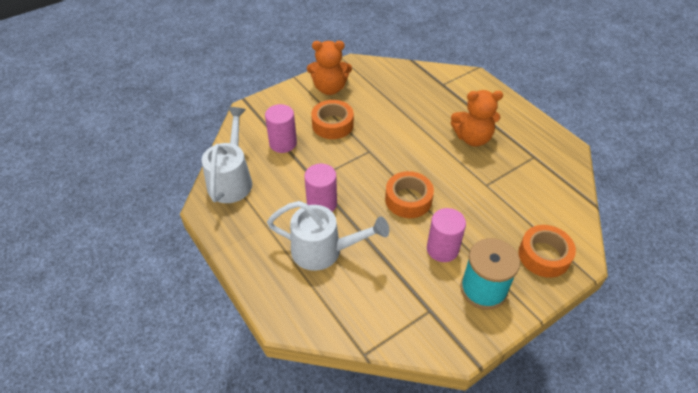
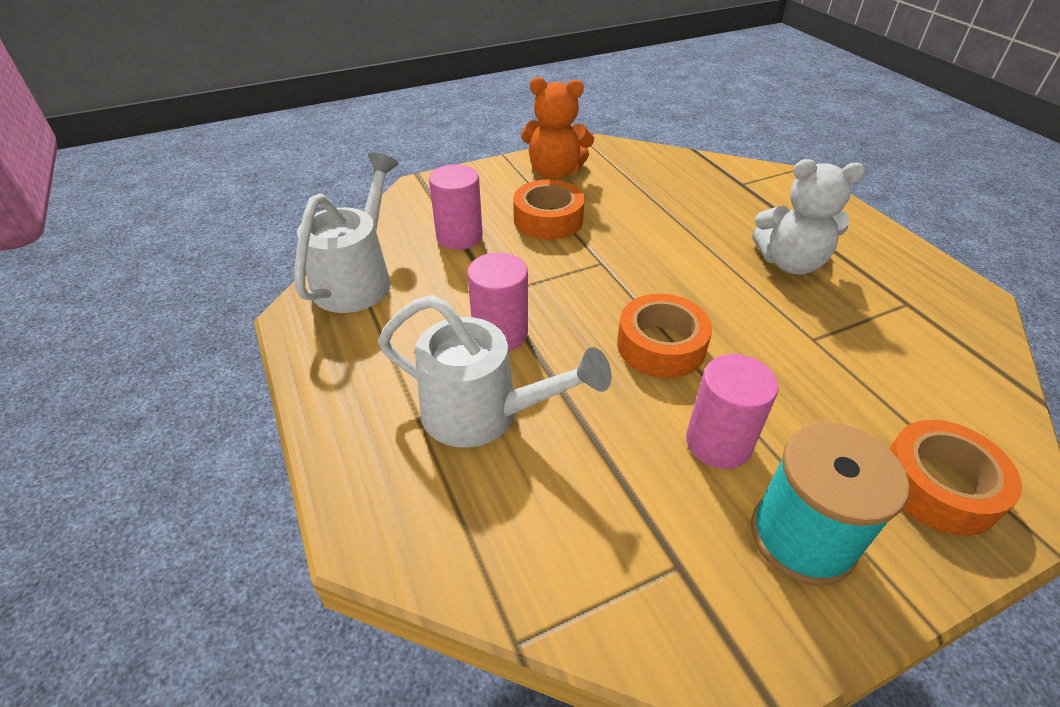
camera: 10 degrees right, 5 degrees down
(472, 138) = (790, 263): orange teddy bear -> white teddy bear

